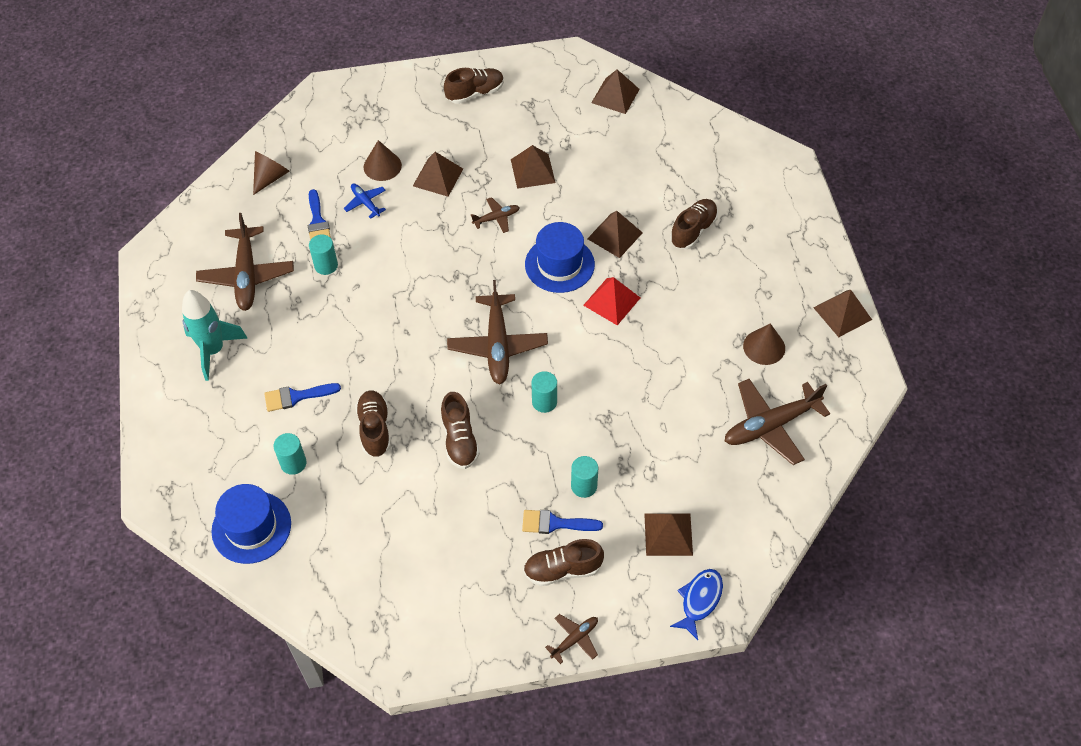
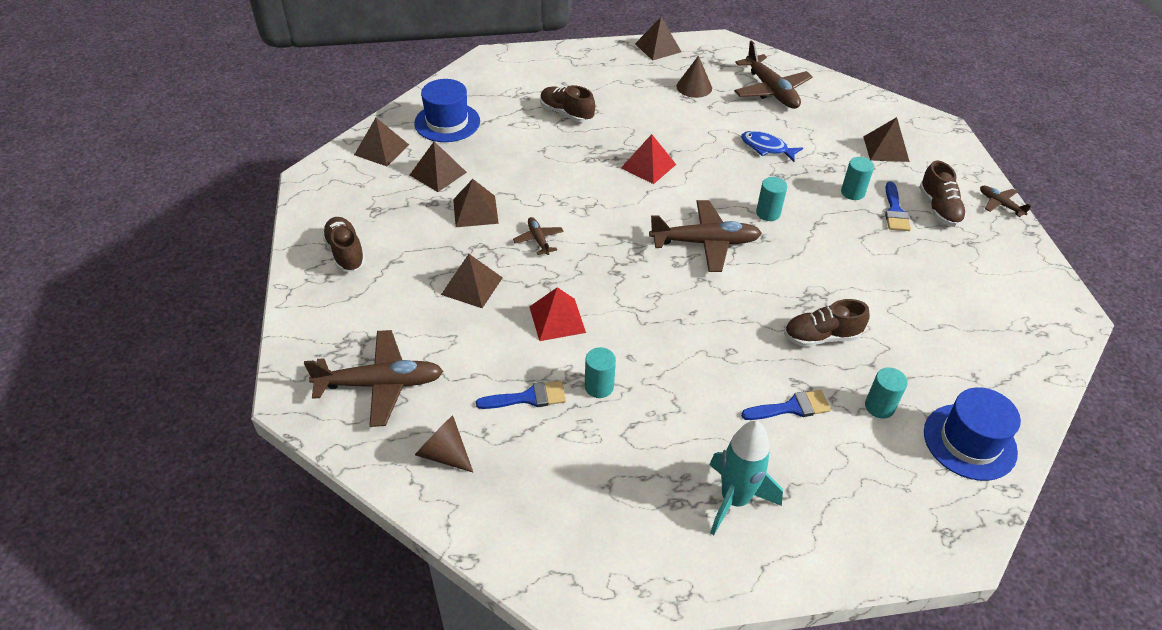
camera: 90 degrees left, 10 degrees down
(247, 275) = (613, 470): brown plane -> brown plane (380, 384)
(296, 397) = (791, 407): blue brush -> blue brush turned 90 degrees counterclockwise
(365, 203) = (503, 351): blue plane -> none
(382, 166) = (445, 336): brown cone -> none
(399, 236) = (557, 319): none -> red pyramid
(460, 440) = (822, 271): brown shoe -> none
(559, 264) = (603, 197): blue hat -> blue hat (447, 122)
(614, 235) = (568, 160): brown pyramid -> brown pyramid (438, 173)
(699, 600) = (939, 137): blue fish -> blue fish (766, 148)

